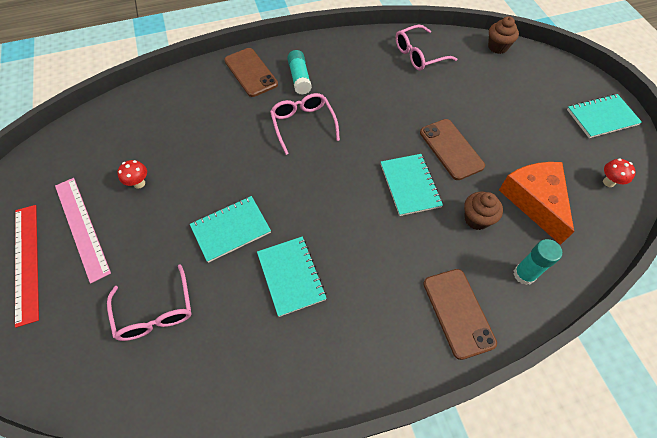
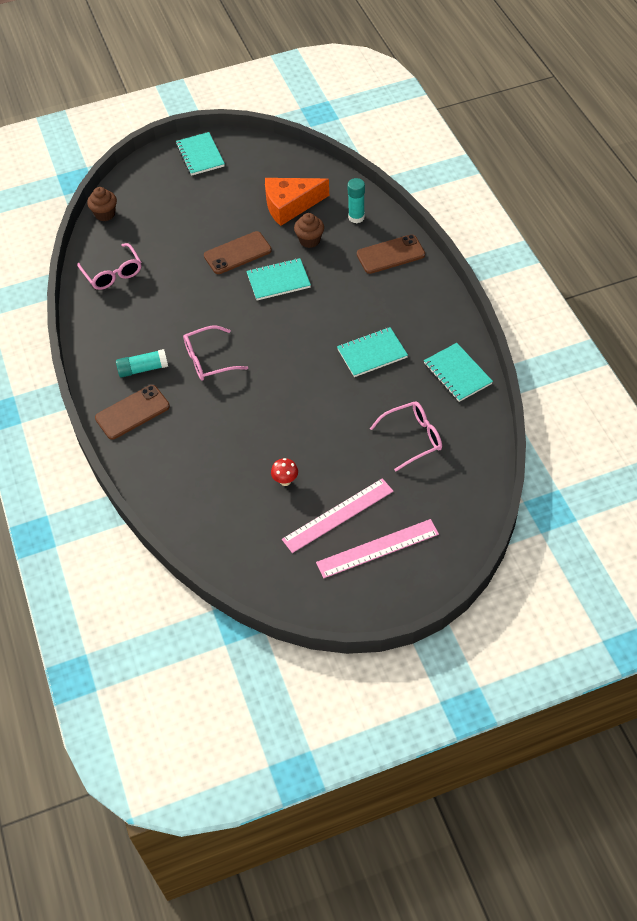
camera: 90 degrees left, 5 degrees down
(26, 262) = (377, 548): red ruler -> pink ruler
(231, 229) = (331, 400): turquoise notebook -> turquoise notebook (457, 373)
(608, 182) = (269, 161): red mushroom -> none

